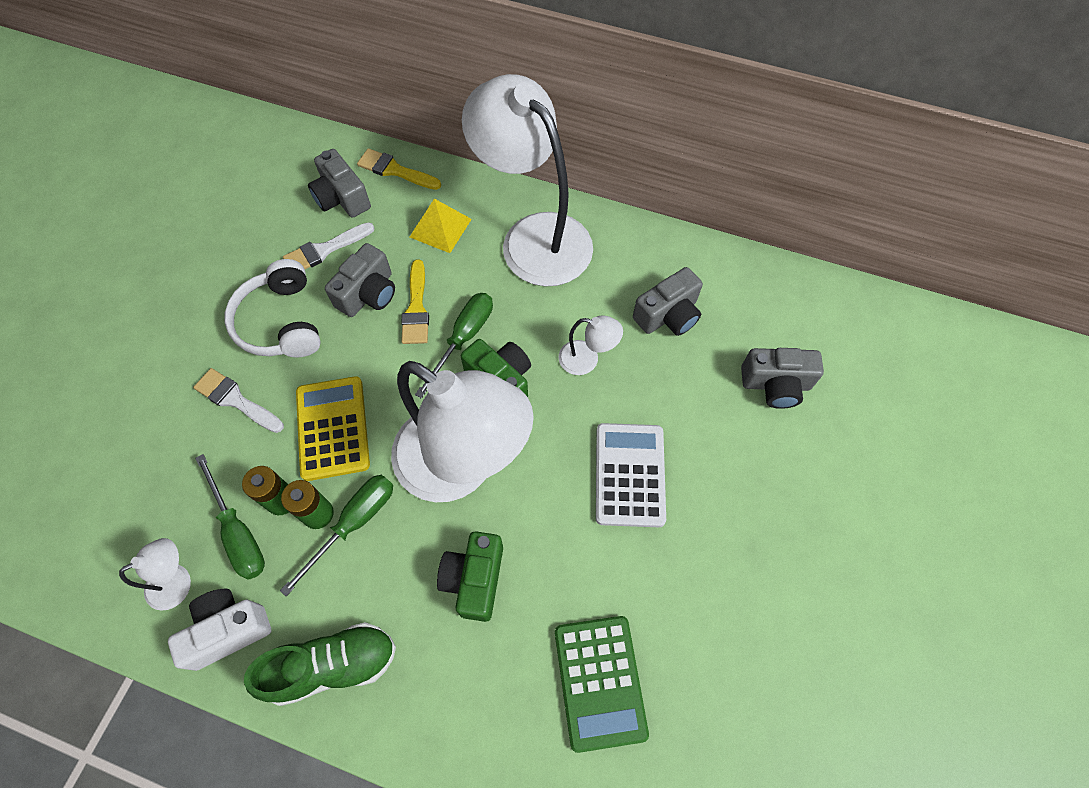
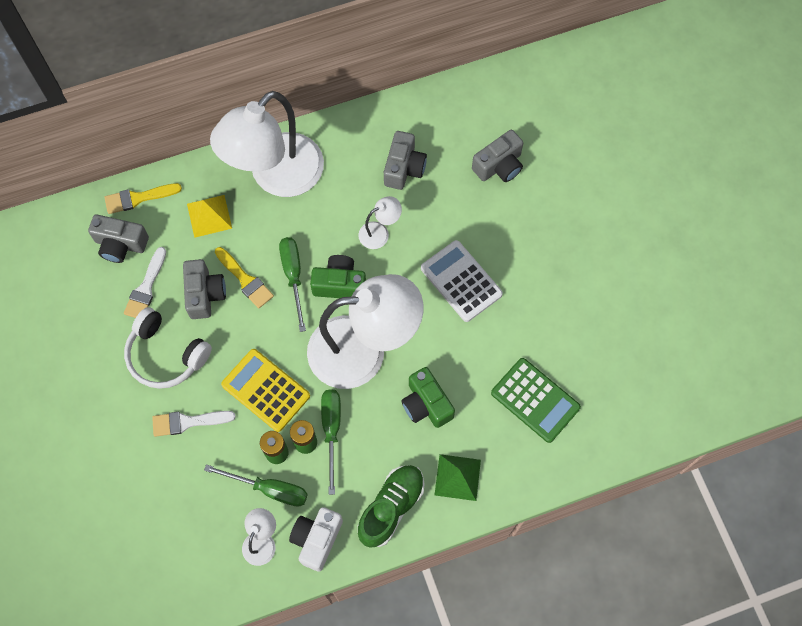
camera: 40 degrees left, 5 degrees up
(432, 696) = (457, 477): none -> green pyramid
(534, 236) = (276, 177): white lamp -> white lamp turned 60 degrees counterclockwise

